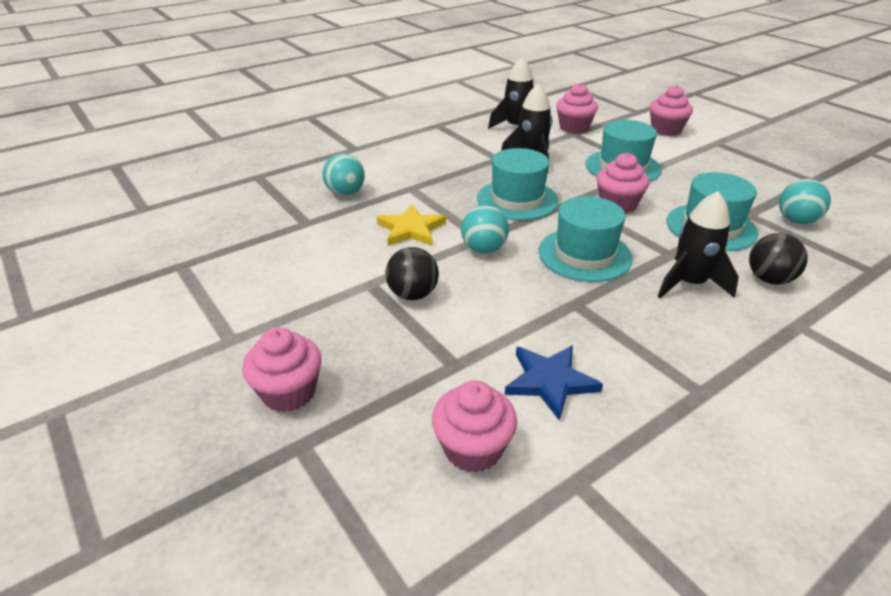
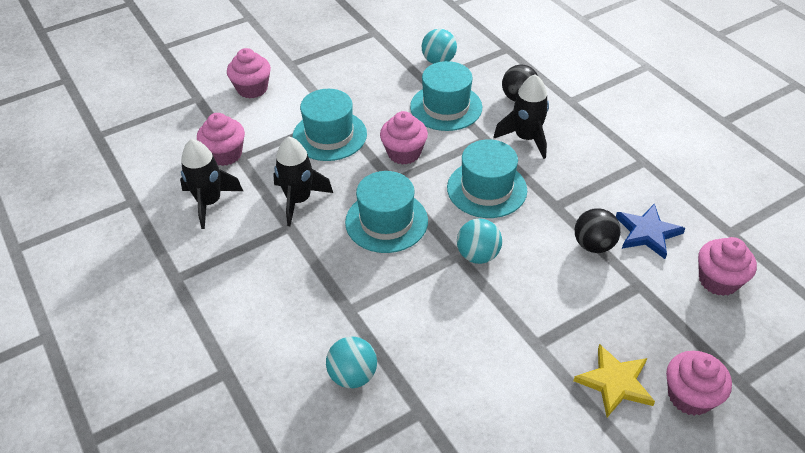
camera: 85 degrees left, 10 degrees up
(411, 229) = (439, 311): yellow star -> yellow star (615, 382)
(413, 294) = (551, 311): black ball -> black ball (593, 245)

